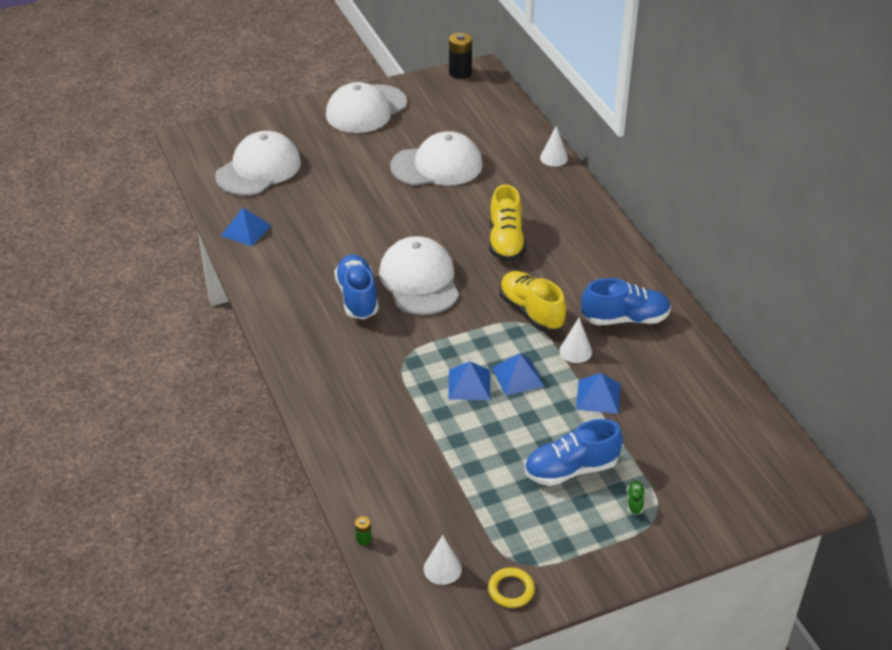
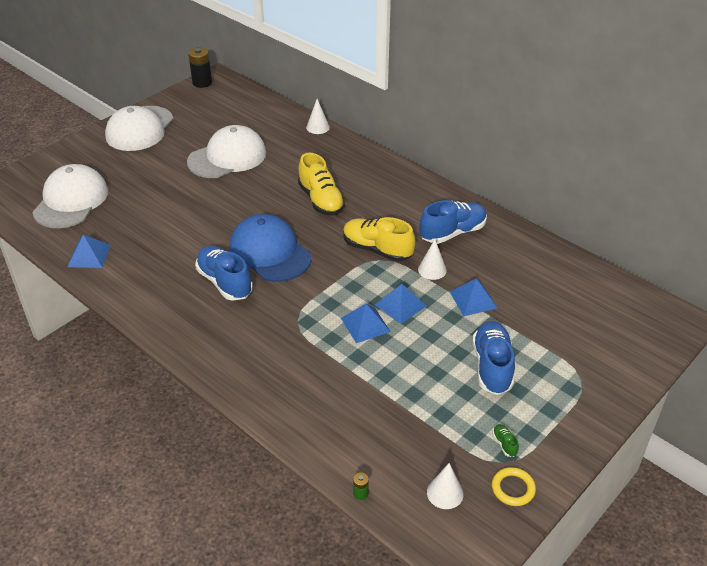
camera: 25 degrees left, 0 degrees up
(419, 280) = (270, 252): white cap -> blue cap
(571, 469) = (492, 366): blue shoe -> blue shoe turned 135 degrees clockwise
(635, 501) = (558, 375): green shoe -> green shoe (504, 444)

